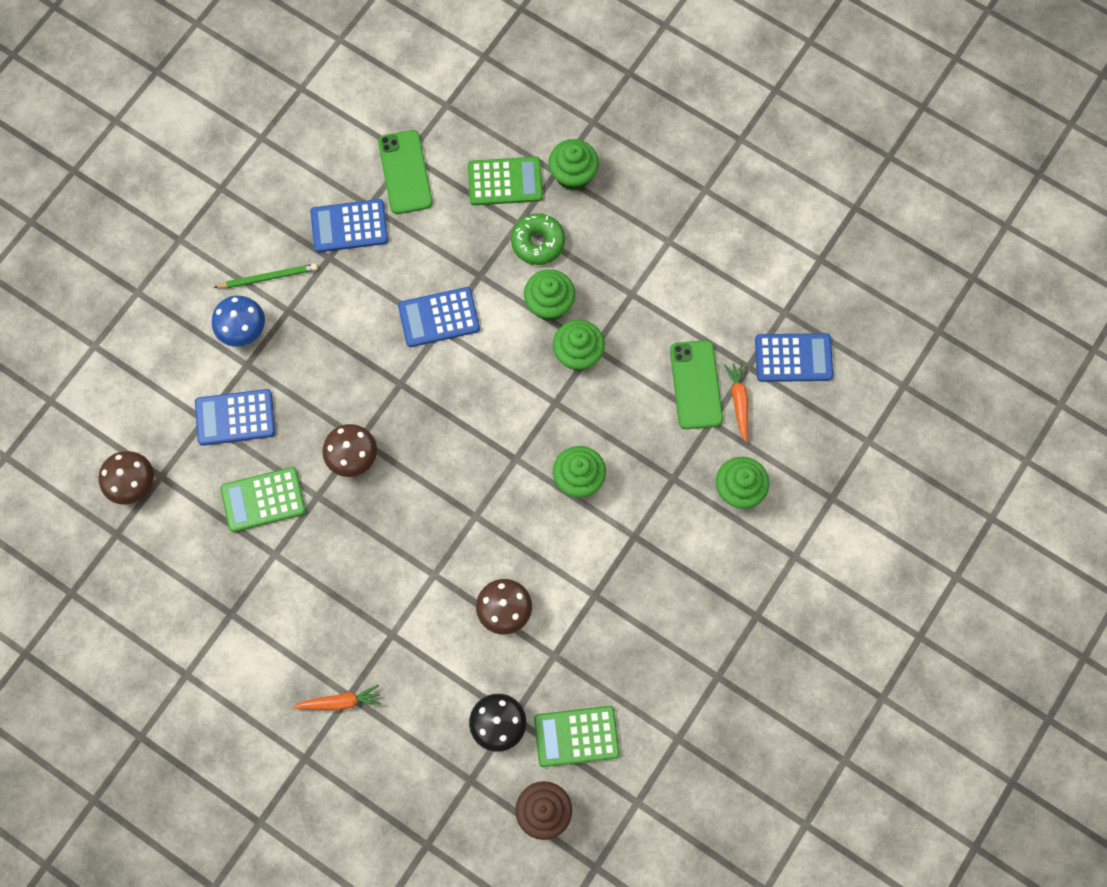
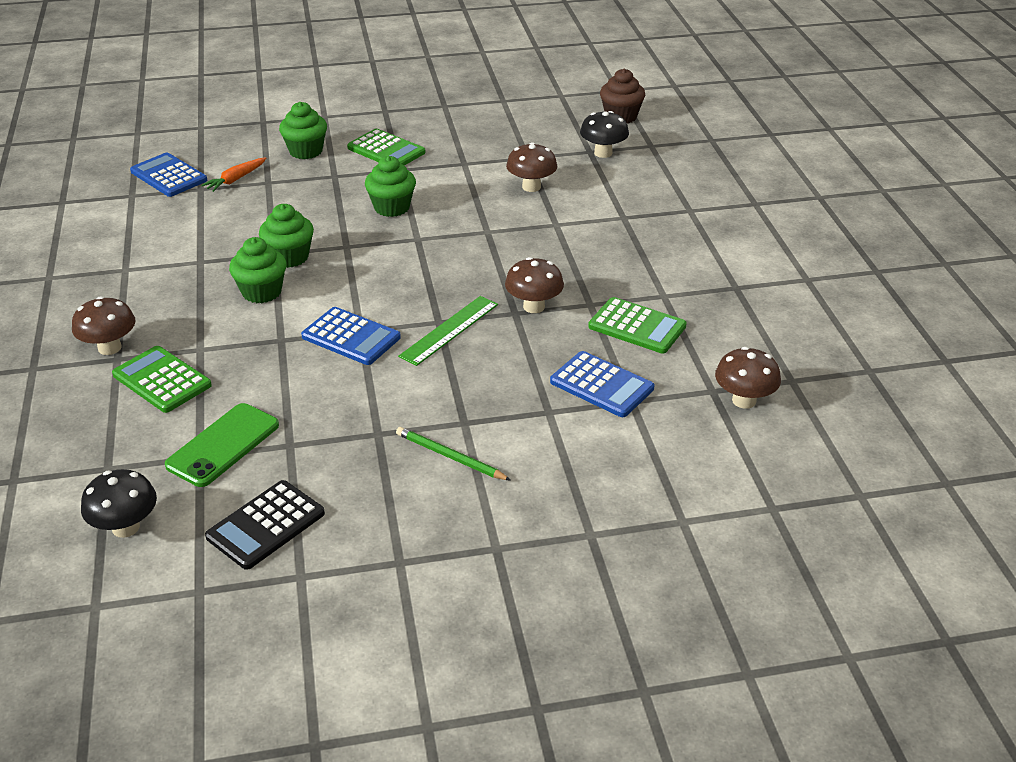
camera: 135 degrees left, 35 degrees down
(243, 330) = (522, 436): blue mushroom -> none
(315, 148) = (266, 525): none -> black calculator
(340, 702) = (699, 211): orange carrot -> none
(349, 226) = (328, 442): blue calculator -> none
(383, 381) = (449, 330): none -> green ruler
(385, 84) = (126, 527): none -> black mushroom
(538, 242) = (207, 328): green donut -> none
(573, 175) = (109, 348): green cupcake -> brown mushroom
(576, 736) = (561, 127): green calculator -> green calculator (386, 150)
(695, 385) = (245, 200): green phone -> none

